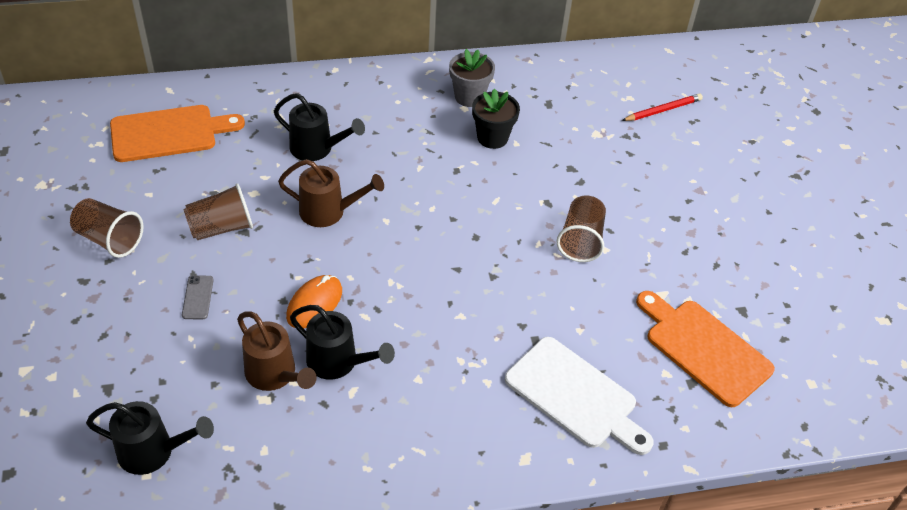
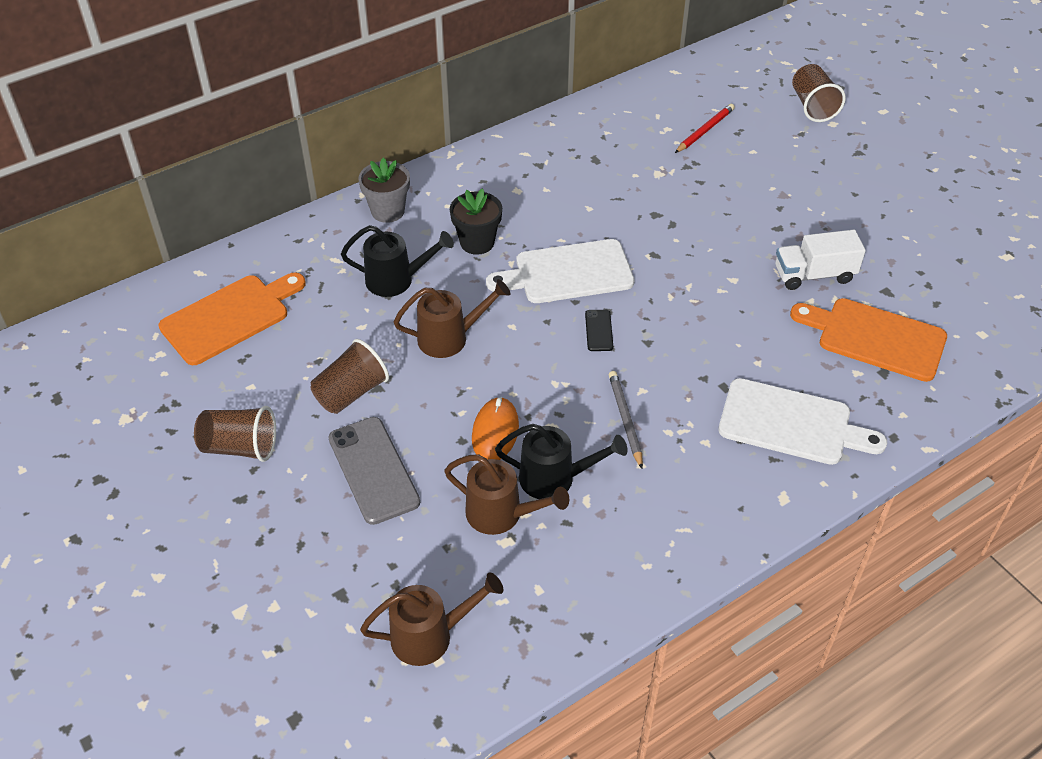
camera: 20 degrees left, 0 degrees up
(154, 452) = (431, 636): black watering can -> brown watering can
(197, 297) = (373, 470): grey phone -> grey phone, size x2.04
(430, 335) = (625, 419): none -> grey pencil
(456, 251) = (598, 330): none -> black phone
(462, 192) = (568, 273): none -> white cutting board
(469, 97) = (515, 178): grey flower pot -> grey flower pot (388, 211)
(492, 138) = (563, 210): black flower pot -> black flower pot (477, 242)
(580, 240) = (707, 279): brown cup -> brown cup (812, 106)
(682, 271) = (814, 275): none -> white truck

